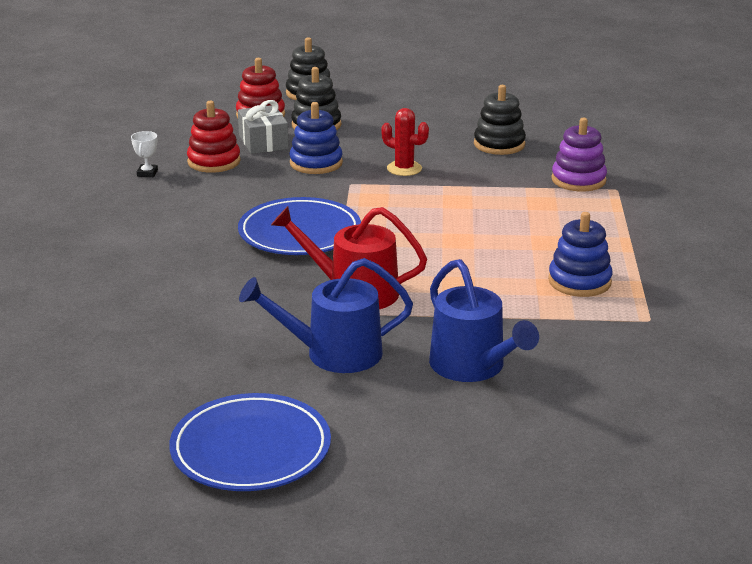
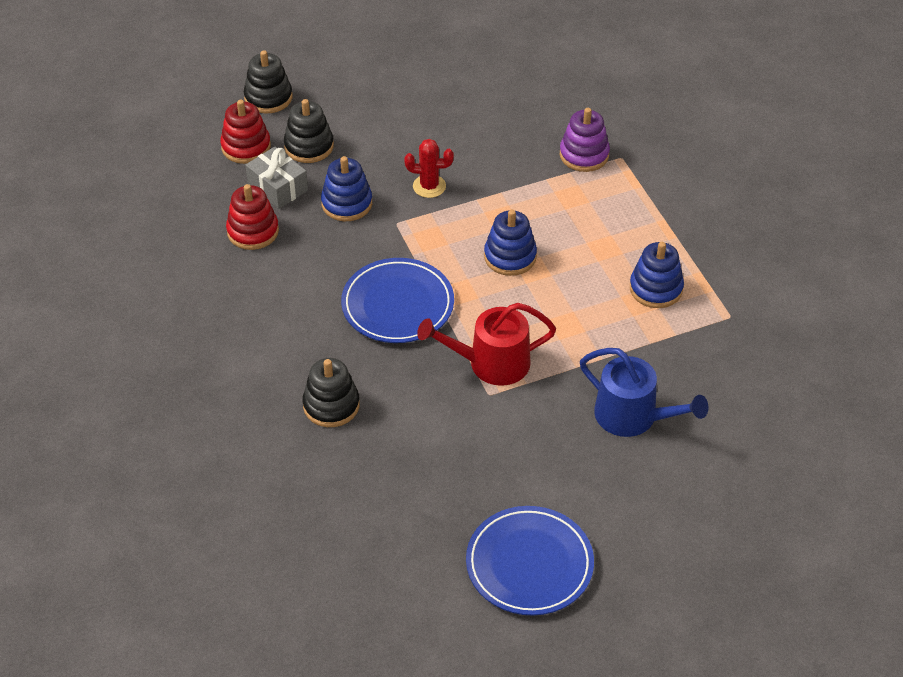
camera: 25 degrees left, 20 degrees up
(147, 173) = (204, 268): white trophy -> none
(334, 353) = (522, 441): blue watering can -> none
(442, 227) = (510, 257): none -> blue stacking toy
(499, 144) = (489, 124): black stacking toy -> black stacking toy (331, 405)

